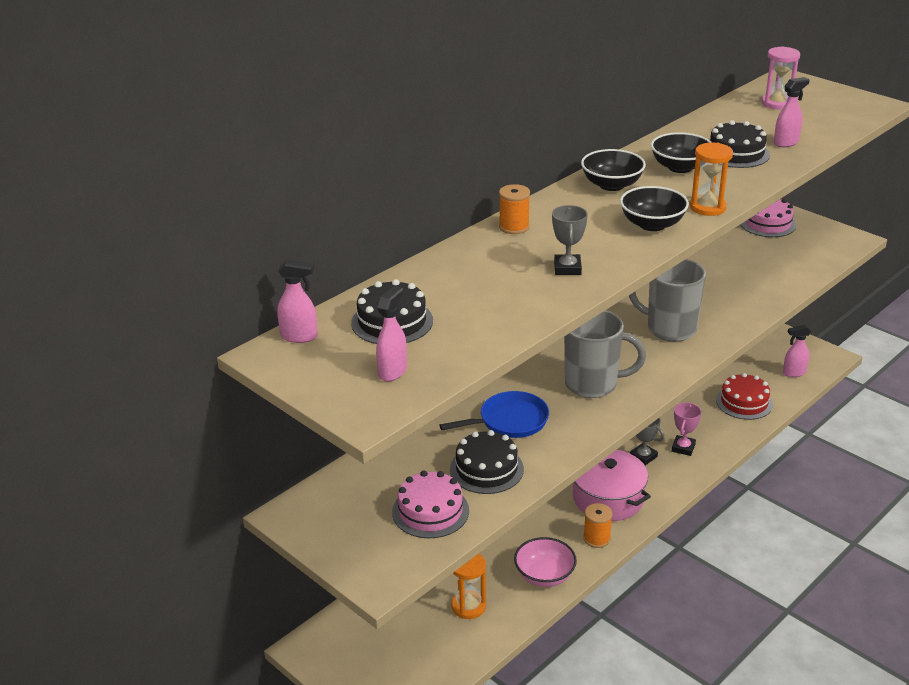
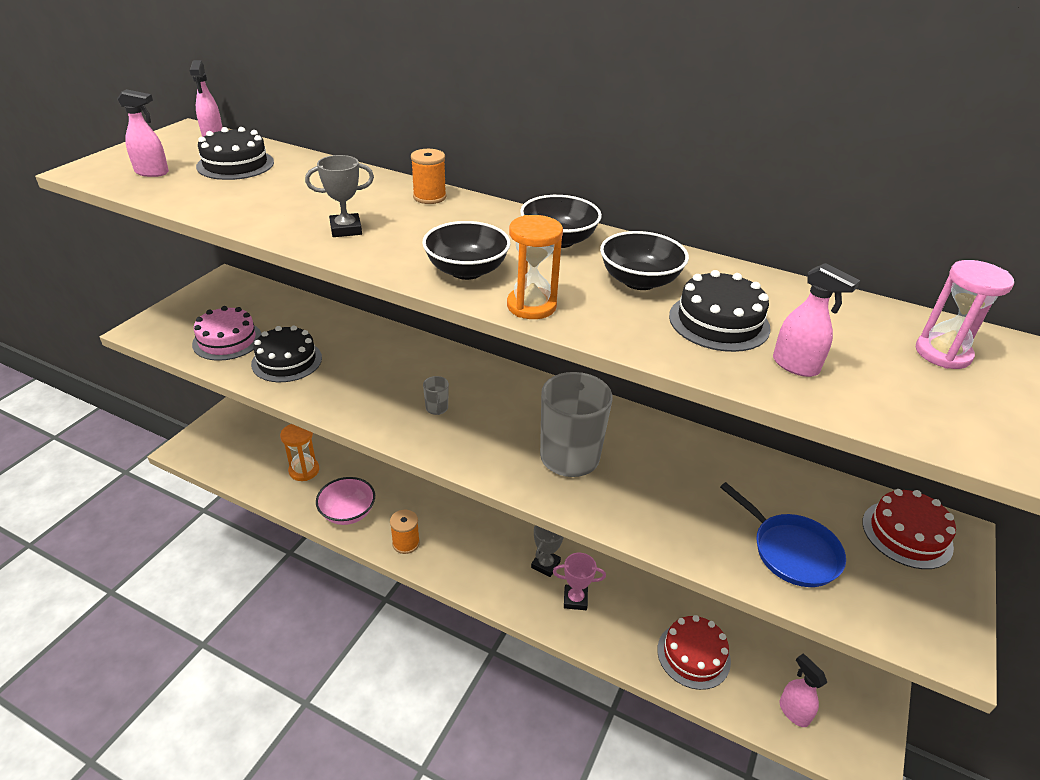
camera: 70 degrees right, 5 degrees up
(509, 421) = (362, 364): blue pan -> blue pan (791, 551)
(593, 384) = (437, 409): grey mug -> grey mug, size x0.40
(608, 498) = (468, 544): pink pot -> none
(767, 223) = (906, 534): pink cake -> red cake

